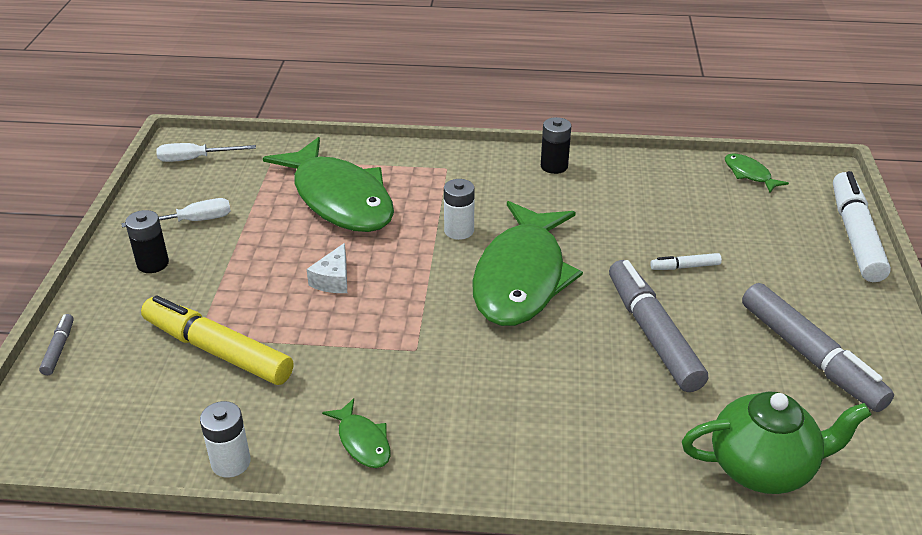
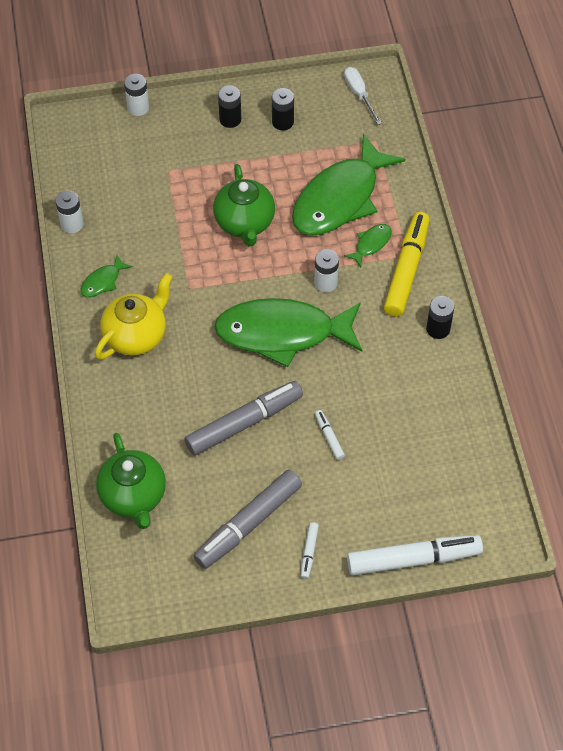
camera: 75 degrees right, 20 degrees up
(59, 349) = (138, 108): grey marker -> white battery
(192, 221) = (282, 122): white screwdriver -> black battery
(217, 350) = (158, 185): yellow marker -> yellow marker (406, 269)
(333, 280) = (244, 223): white cheese -> green teapot
(478, 418) = (136, 335): none -> yellow teapot
(749, 174) = (480, 476): green fish -> green fish (371, 244)
(850, 311) = (309, 552): none -> white marker

